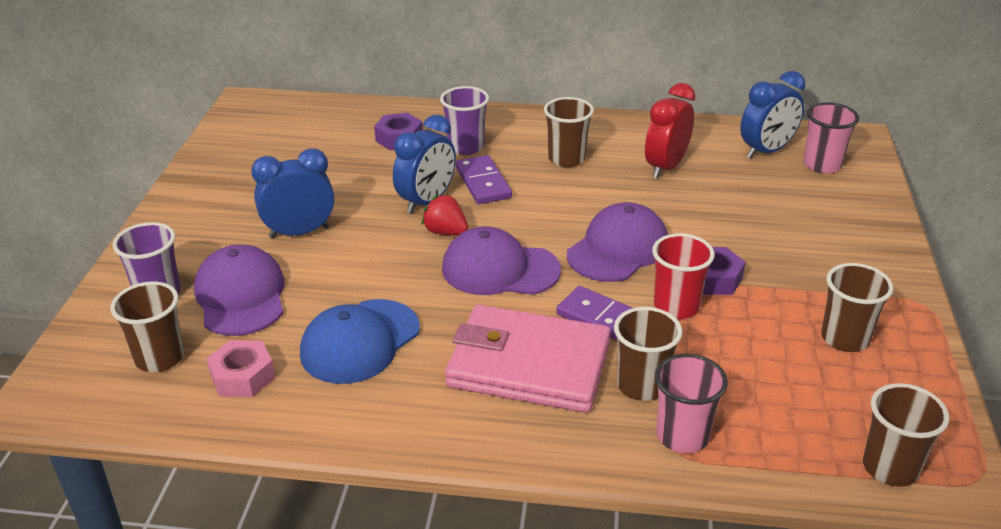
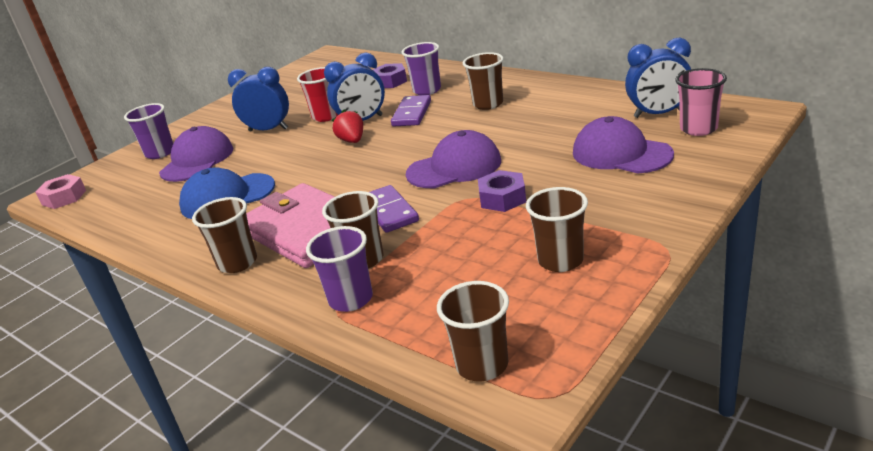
camera: 35 degrees right, 5 degrees down
(160, 358) = (122, 186): brown cup -> brown cup (237, 263)
(243, 376) = (147, 204): pink nut -> pink nut (64, 197)
(500, 269) = (359, 168): purple cap -> purple cap (621, 154)
(666, 167) = (557, 117): red clock -> none
(676, 306) = (451, 212): red cup -> red cup (326, 116)
(682, 436) = (351, 299): pink cup -> purple cup

